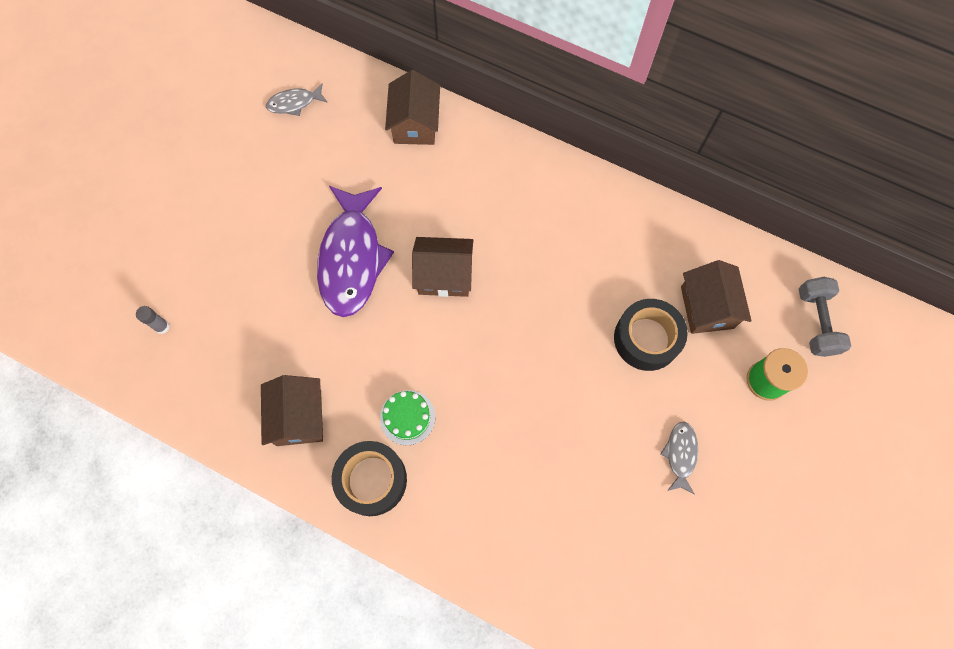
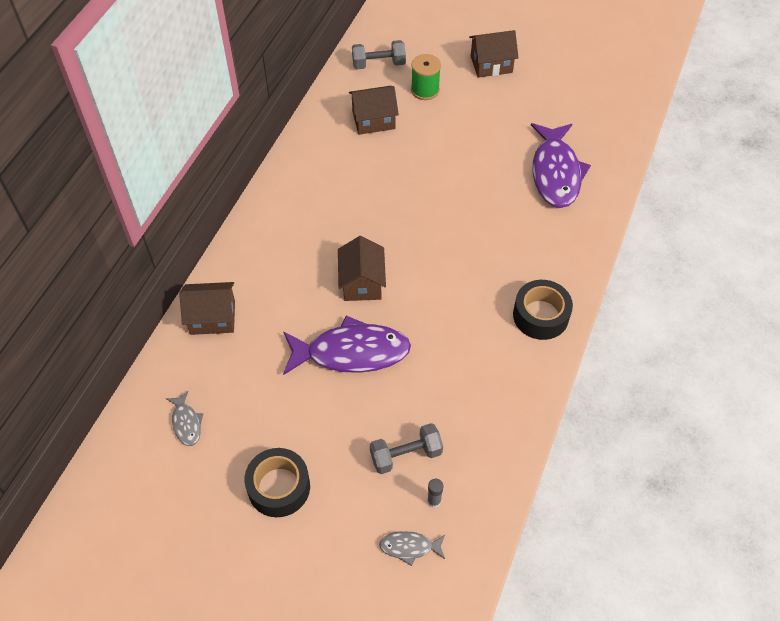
camera: 95 degrees left, 15 degrees down
(218, 304) = (406, 455): none -> grey dumbbell
(299, 417) = (500, 373): brown house -> brown house (491, 64)
(407, 417) = (487, 297): green cake -> none
(605, 545) = (555, 173): none -> purple fish
(646, 338) = (402, 153): black tape -> black tape (279, 487)
(680, 454) = (485, 134): grey fish -> grey fish (409, 547)

